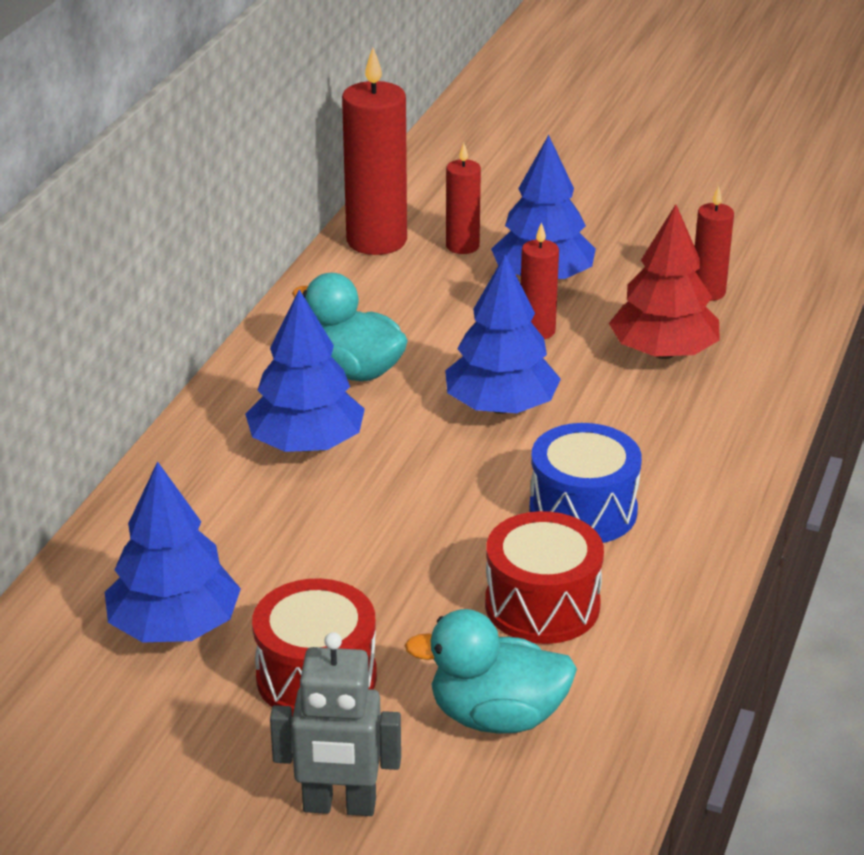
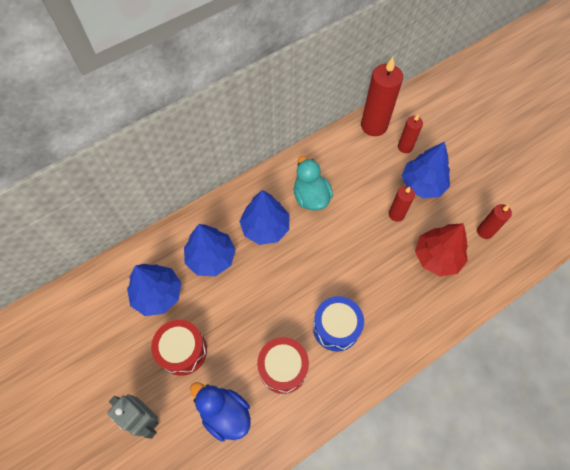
camera: 35 degrees right, 30 degrees up
(496, 716) = (225, 413): turquoise duck -> blue duck
(501, 407) = (349, 250): blue tree -> blue tree (211, 258)

